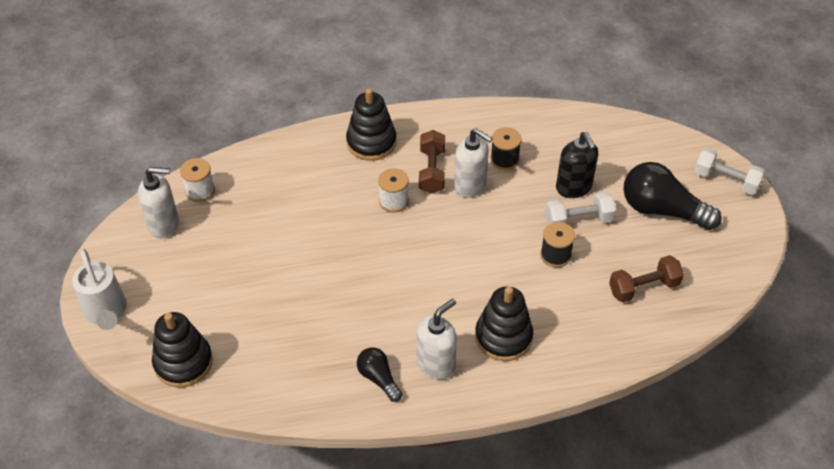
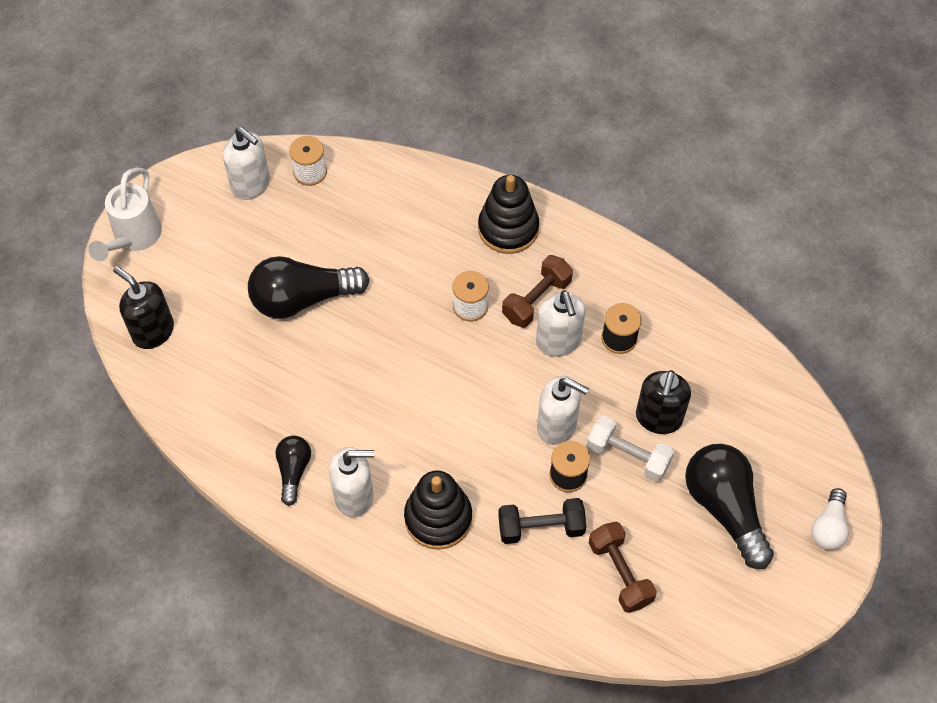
camera: 40 degrees right, 10 degrees up
(183, 362) = (153, 331): black stacking toy -> black soap dispenser
(275, 269) = (303, 298): none -> black light bulb
(519, 232) = (557, 426): none -> white soap dispenser
(571, 296) = (541, 527): none -> black dumbbell
(643, 287) = (620, 573): brown dumbbell -> brown dumbbell turned 45 degrees clockwise
(725, 180) = (828, 527): white dumbbell -> white light bulb

